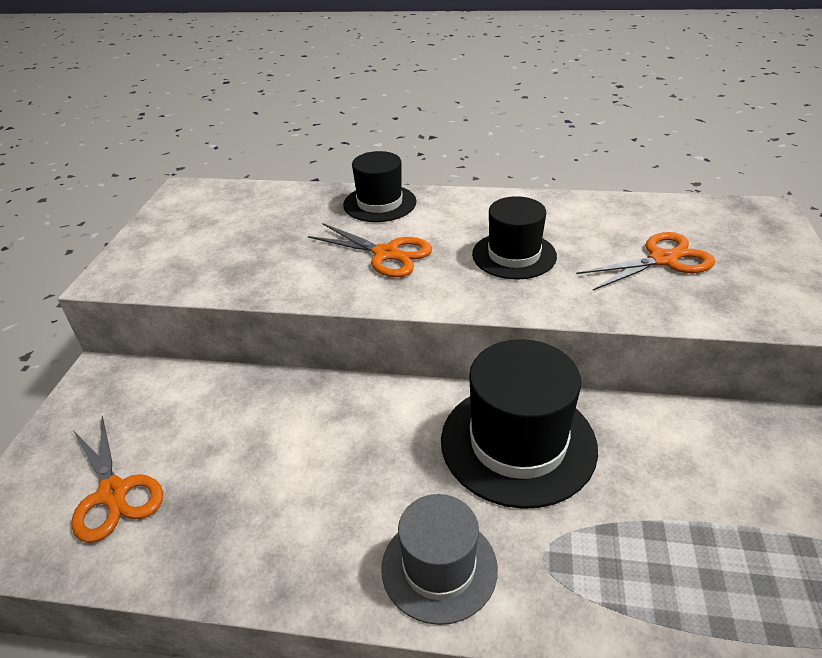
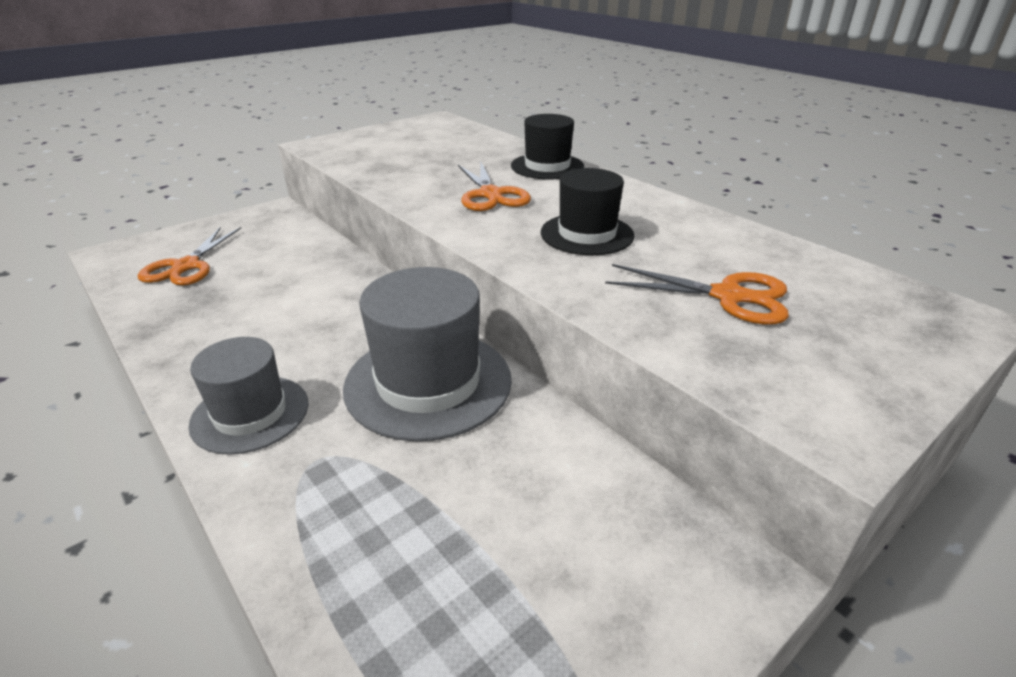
camera: 40 degrees right, 5 degrees down
(518, 443) = (428, 383): black hat -> grey hat

